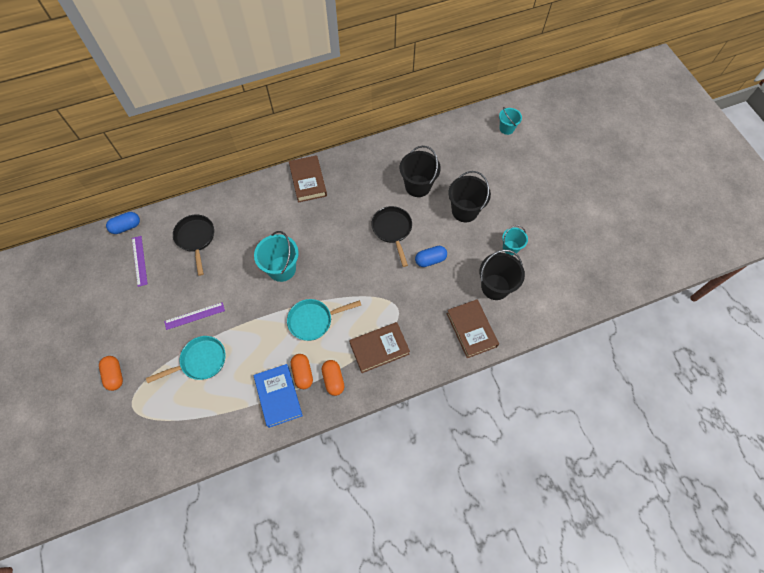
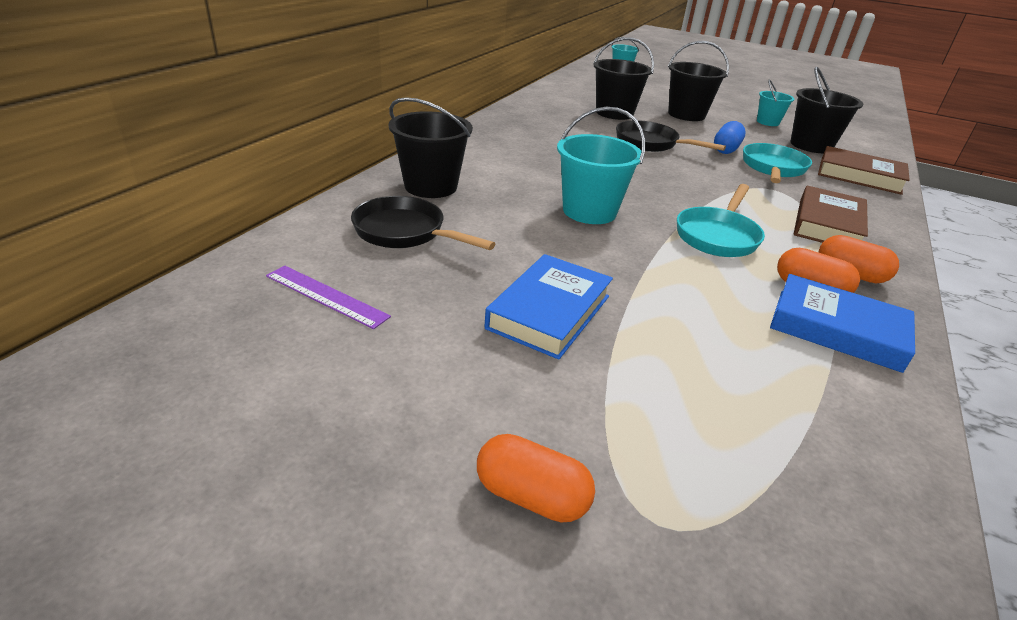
camera: 45 degrees left, 30 degrees down
(126, 227) = (232, 268): blue capsule -> none
(194, 316) = (549, 312): purple ruler -> blue book
(200, 361) = (659, 360): turquoise pan -> turquoise pan (773, 168)
(238, 210) = (431, 186): none -> black bucket
(308, 181) = (488, 140): brown book -> none

